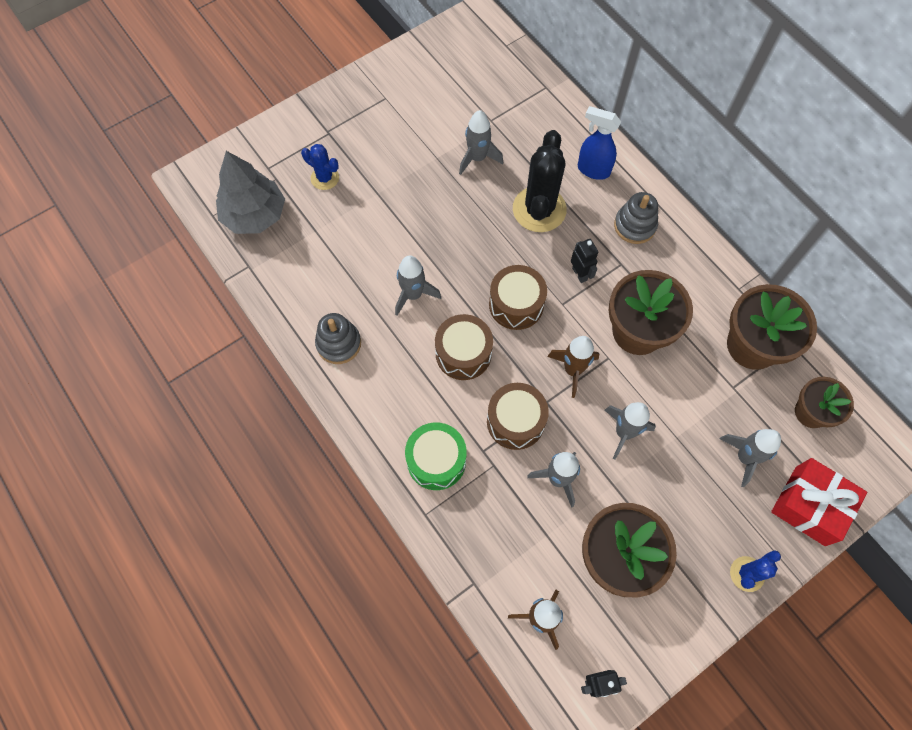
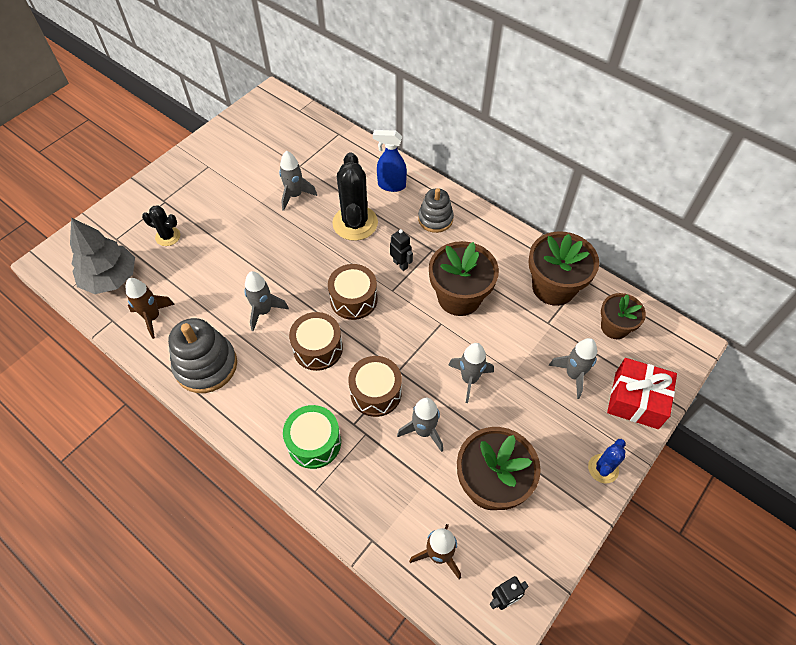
camera: 15 degrees left, 10 degrees down
(325, 178) = (168, 236): blue cactus -> black cactus
(339, 343) = (206, 365): grey stacking toy -> grey stacking toy, size x1.55
(572, 370) = (414, 340): brown rocket -> brown rocket (153, 317)

